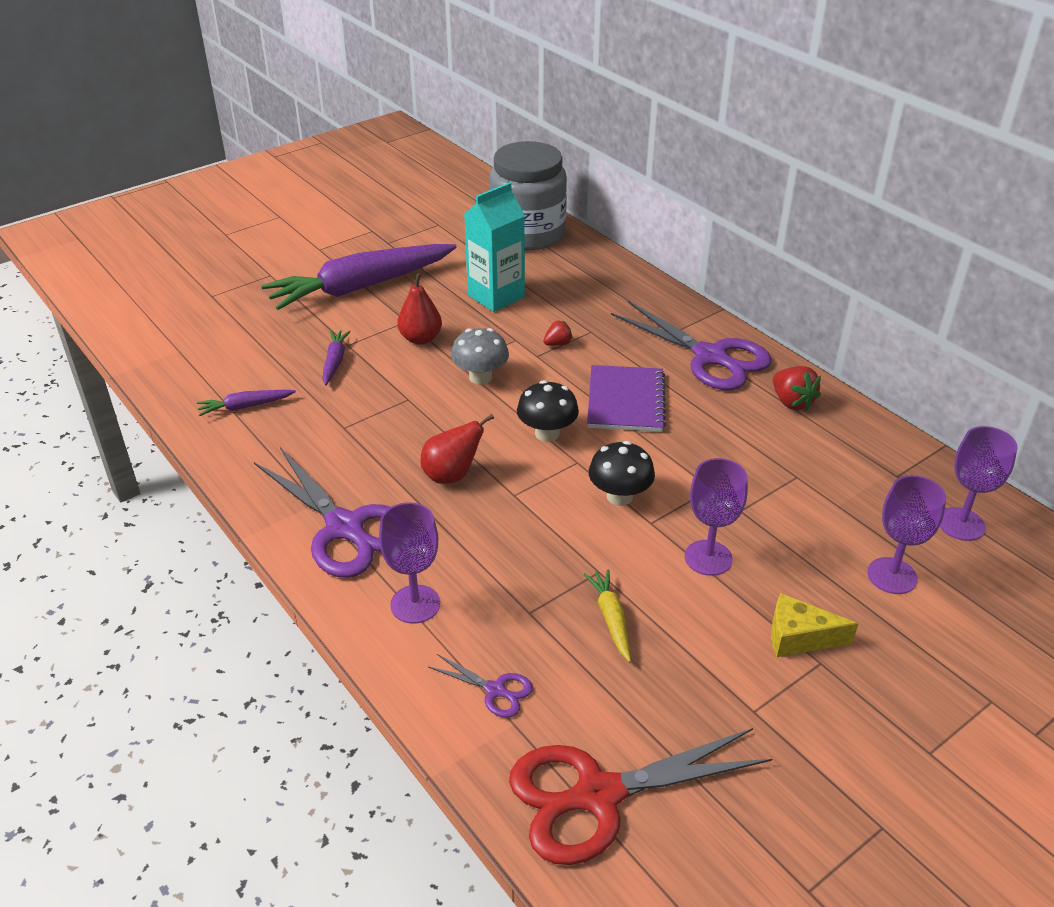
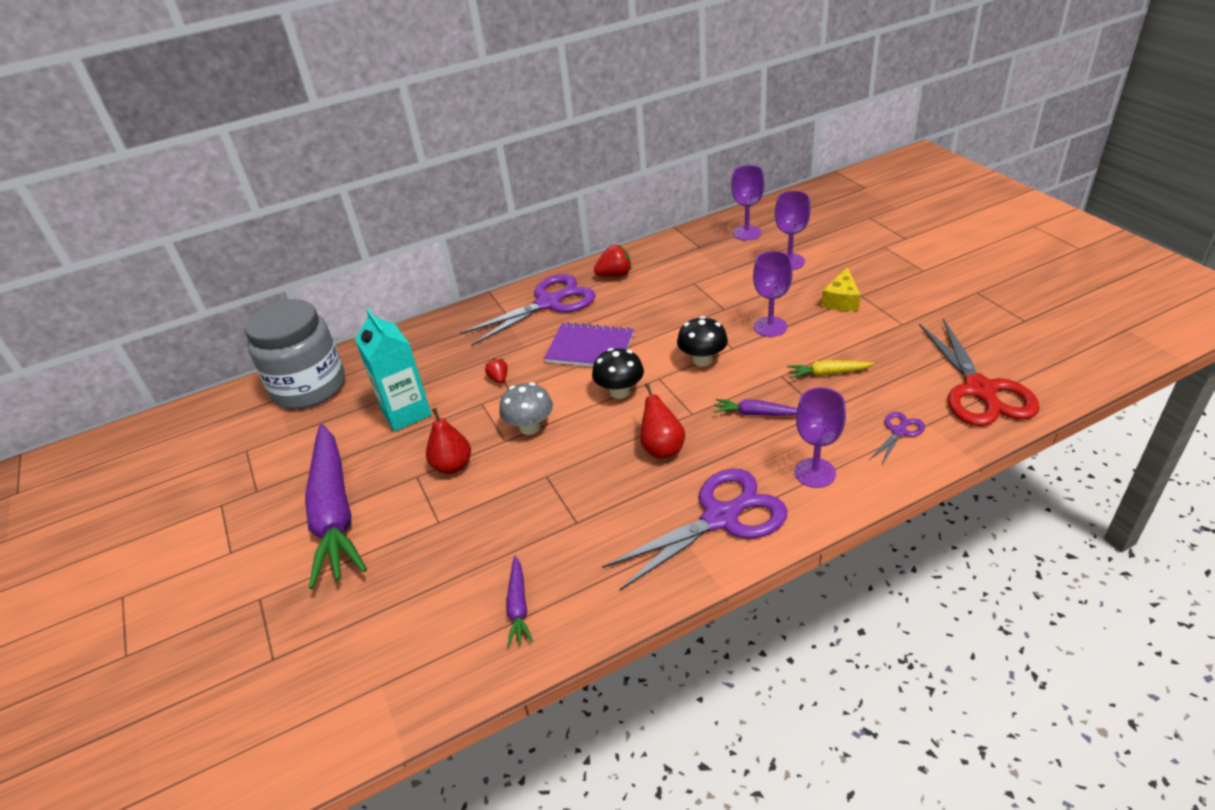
camera: 75 degrees left, 0 degrees up
(335, 361) = (465, 531): purple carrot -> purple carrot (756, 413)

